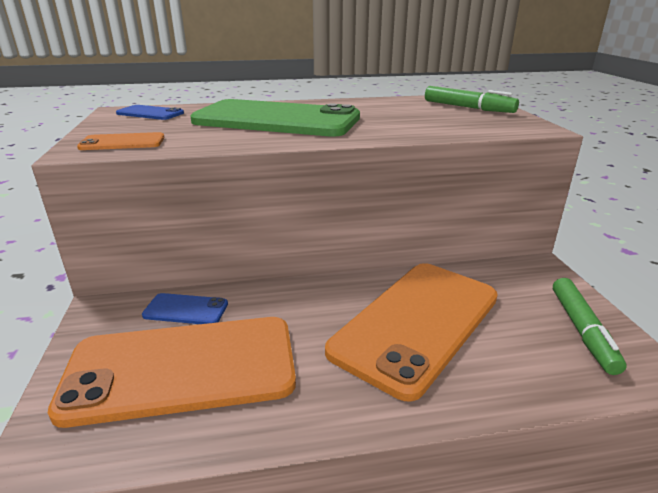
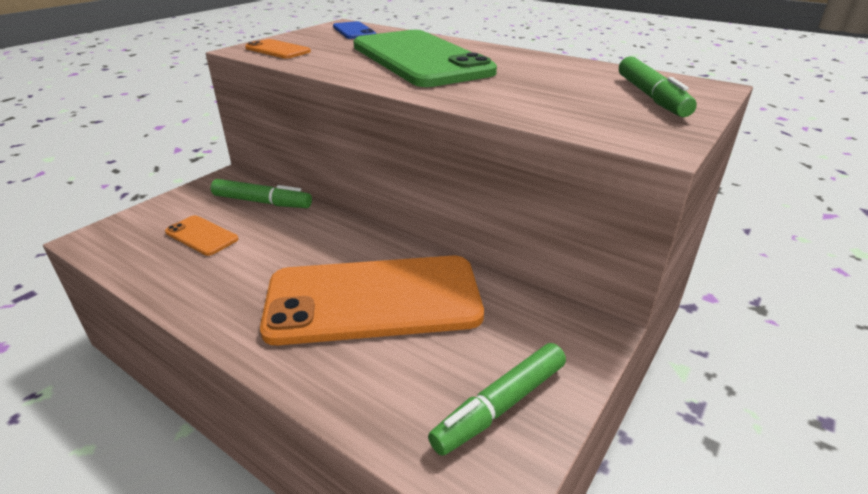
camera: 45 degrees right, 5 degrees up
(182, 369) = (201, 236): orange phone -> orange phone, size x0.42
(186, 309) = (262, 202): blue phone -> green marker

